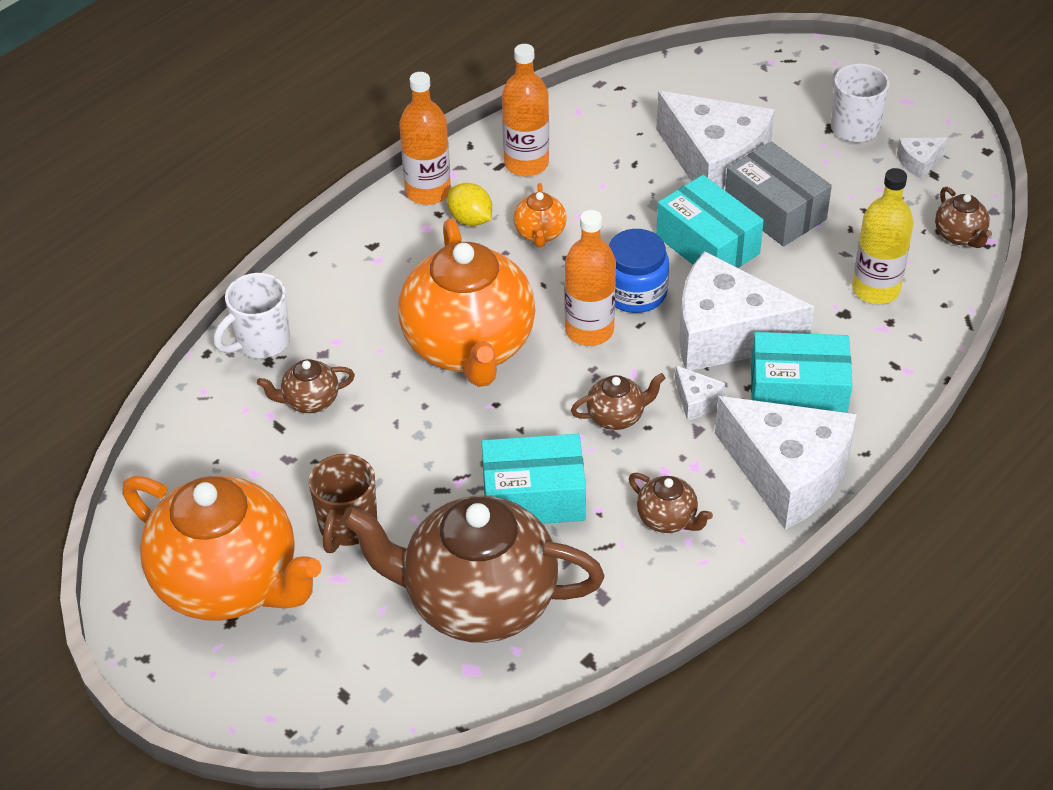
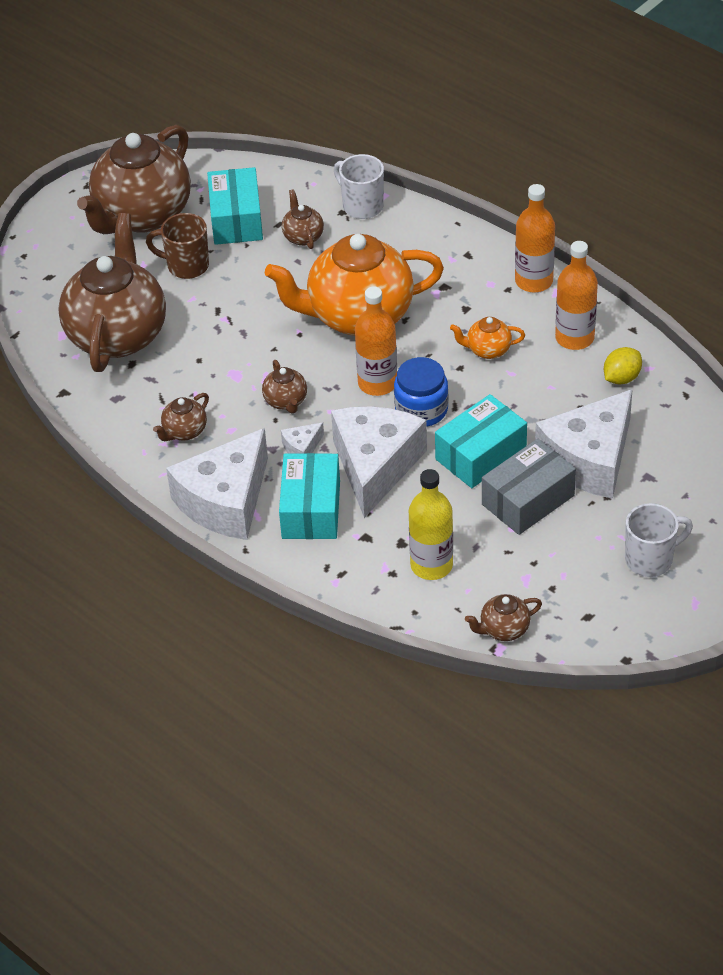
camera: 90 degrees right, 0 degrees up
(230, 583) = (142, 216): orange teapot -> brown teapot
(470, 219) = (502, 308): yellow lemon -> yellow lemon (621, 378)
(533, 496) = (209, 358): turquoise box -> turquoise box (236, 219)
(919, 162) = (603, 606): white cheese -> none

